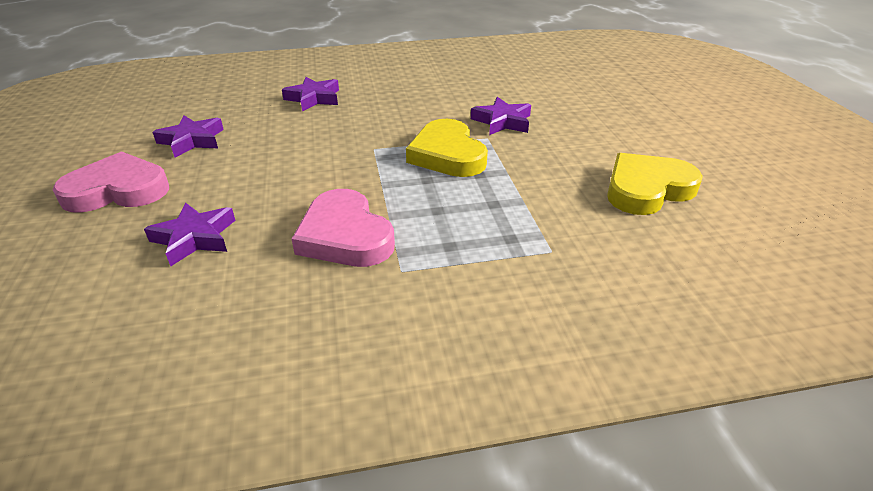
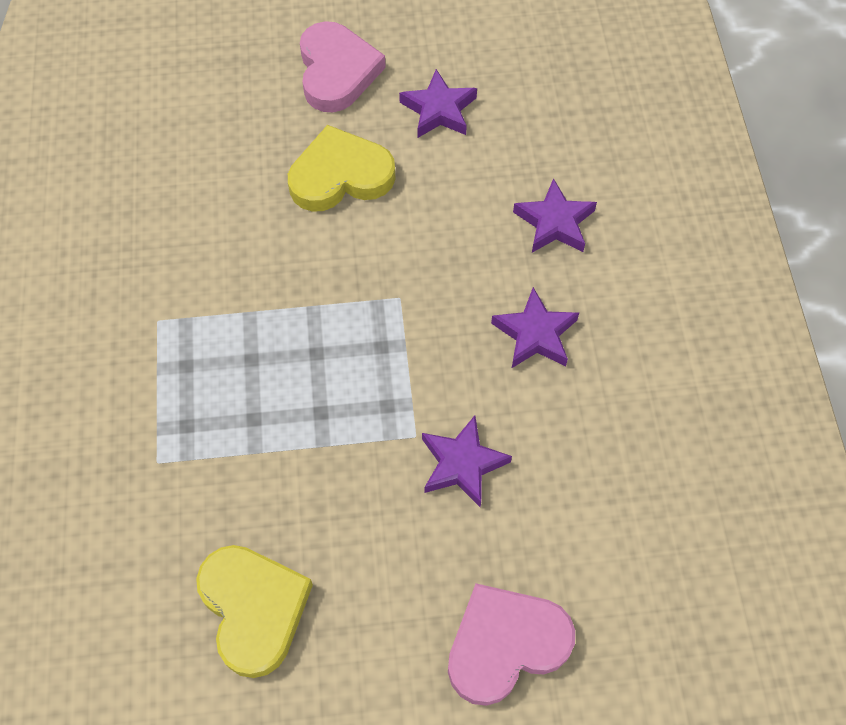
camera: 95 degrees right, 25 degrees up
(194, 238) = (242, 150): purple star -> purple star (535, 334)
(345, 236) = (220, 272): pink heart -> pink heart (505, 644)
(447, 154) = (372, 380): yellow heart -> yellow heart (340, 176)

